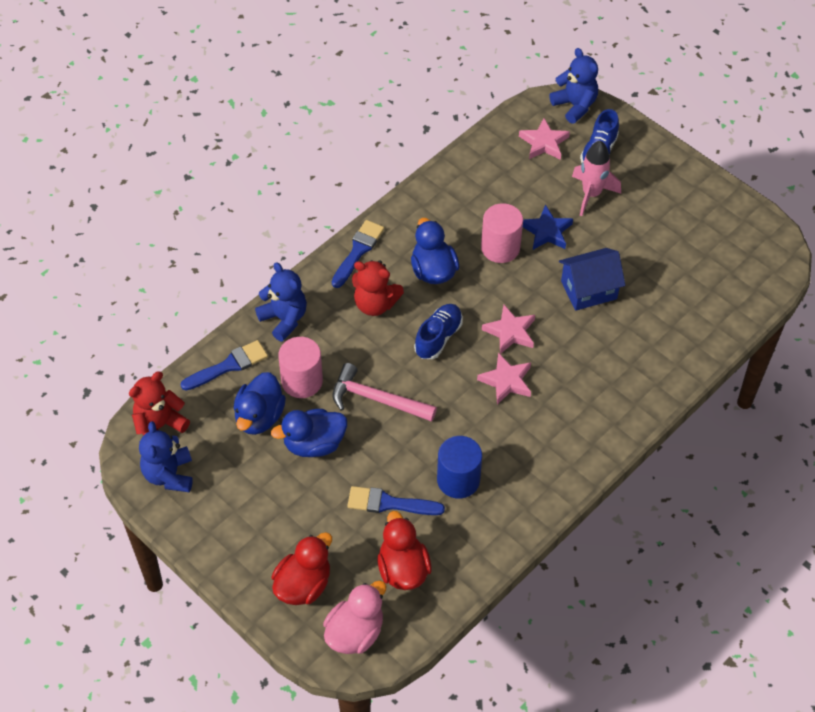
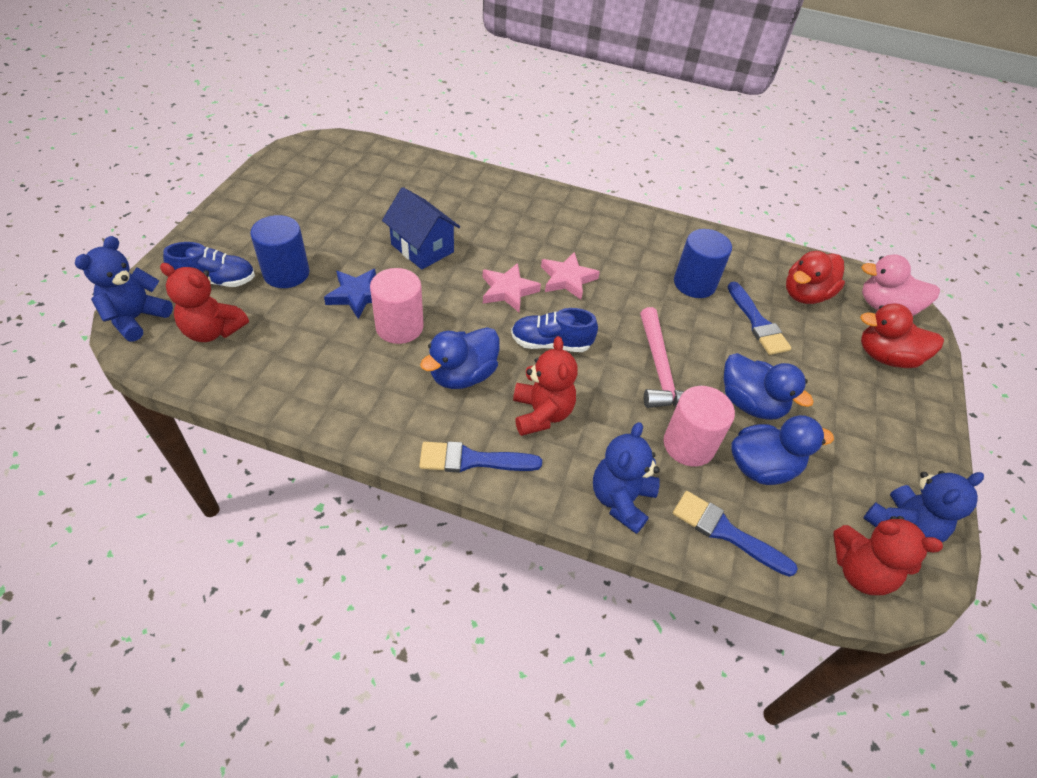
camera: 120 degrees left, 5 degrees down
(544, 143) = (213, 330): pink star -> red teddy bear
(591, 194) = (286, 273): pink rocket -> blue cylinder

